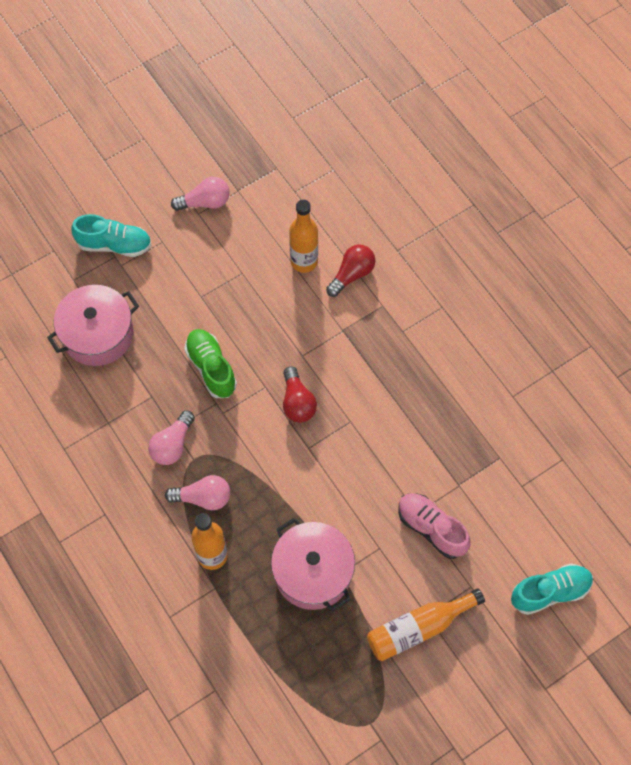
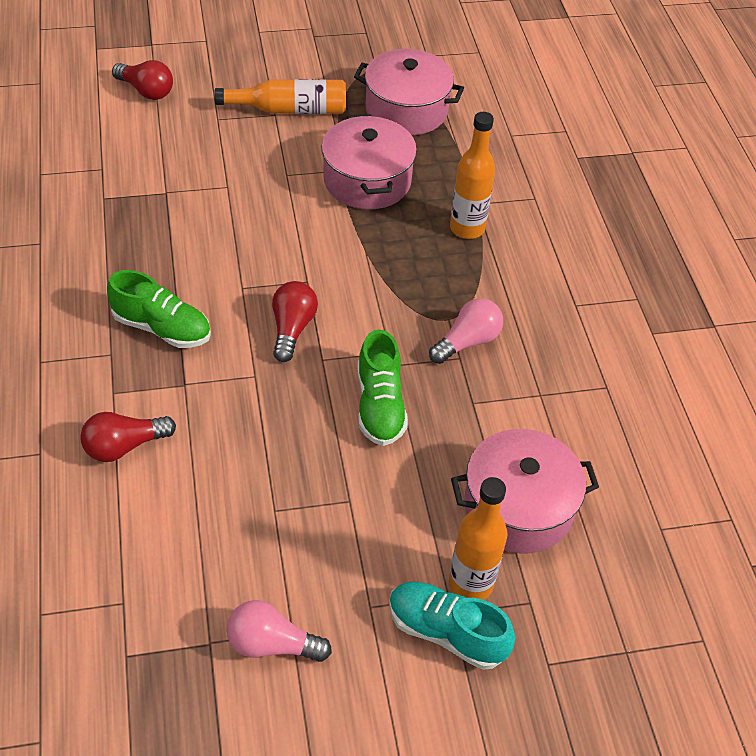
camera: 160 degrees left, 15 degrees down
(203, 498) = (454, 279): pink light bulb -> none
(304, 261) = (178, 490): orange bottle -> orange bottle (470, 583)
(319, 679) = (406, 110): none -> pink pot
(383, 364) = (162, 328): none -> green shoe
(431, 528) = (222, 170): pink shoe -> none
(550, 592) = (146, 91): turquoise shoe -> red light bulb

